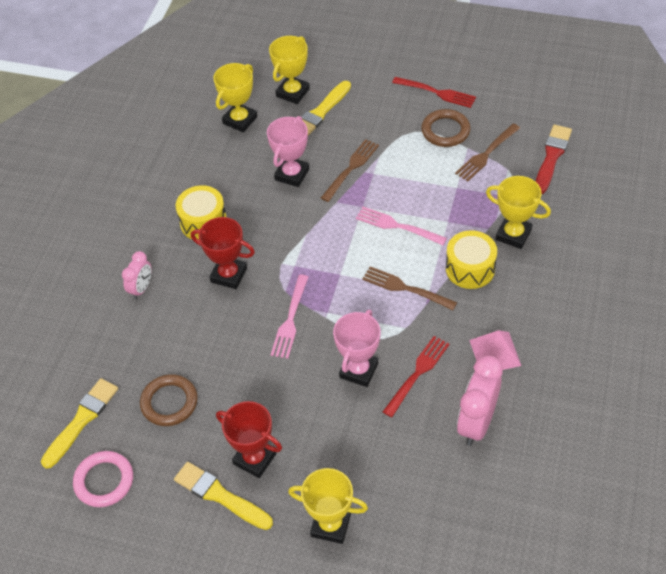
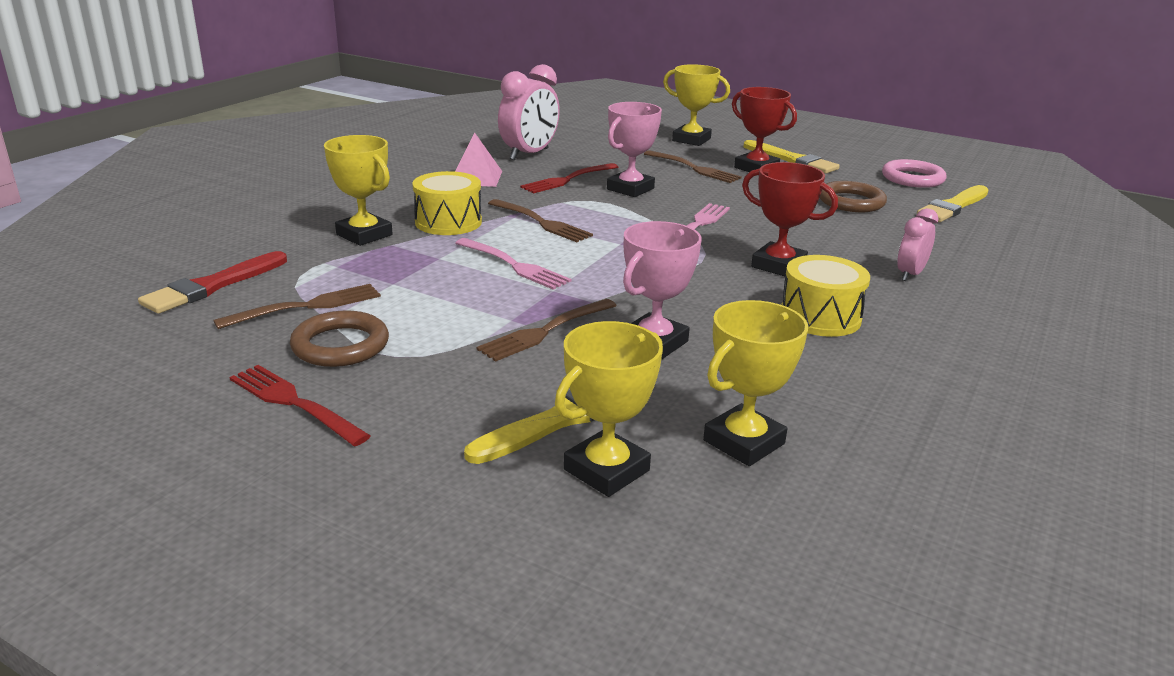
camera: 170 degrees left, 25 degrees down
(313, 438) = (694, 168): none -> brown fork

